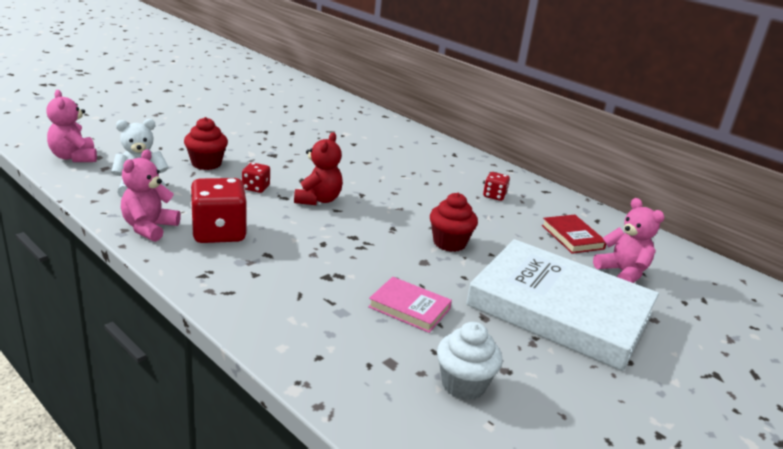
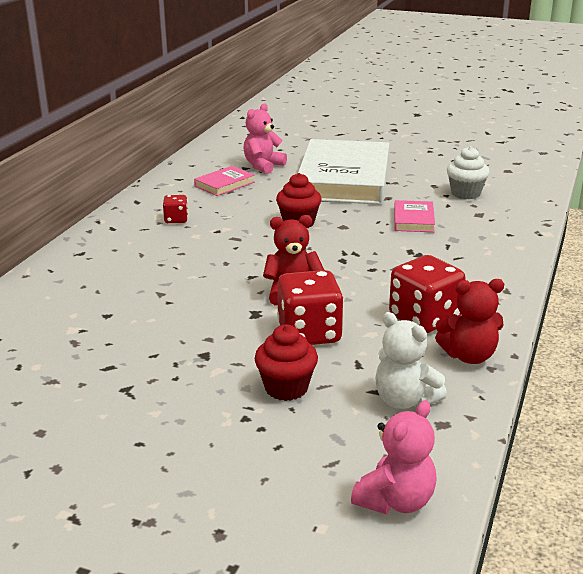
camera: 110 degrees left, 0 degrees up
(149, 228) = (469, 356): pink teddy bear -> red teddy bear
(256, 188) = (309, 333): red dice -> red dice, size x1.97
(572, 237) = (224, 184): red book -> pink book

